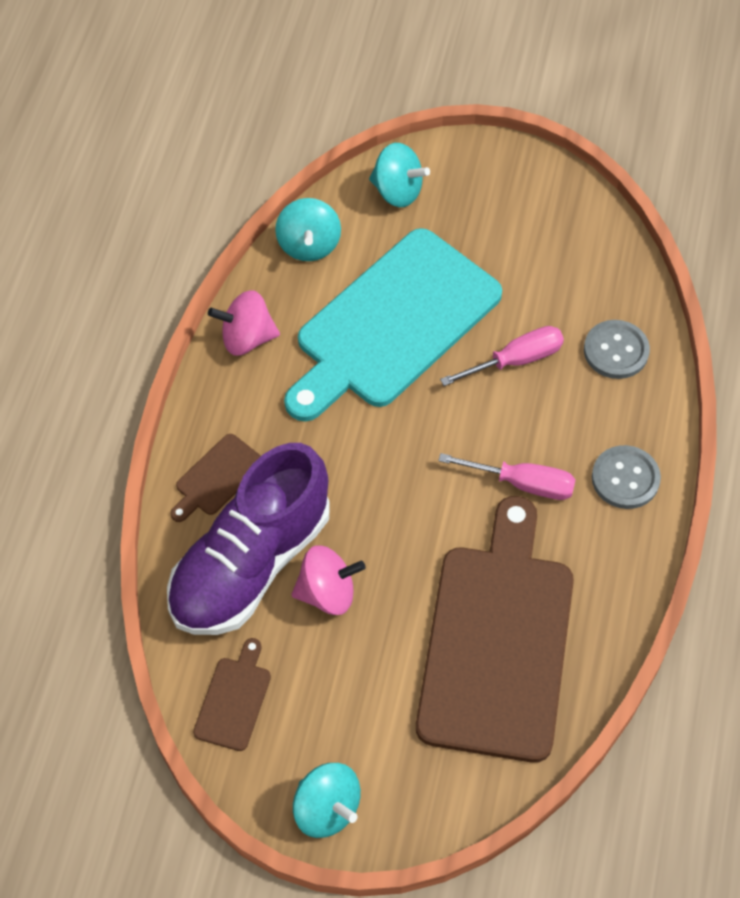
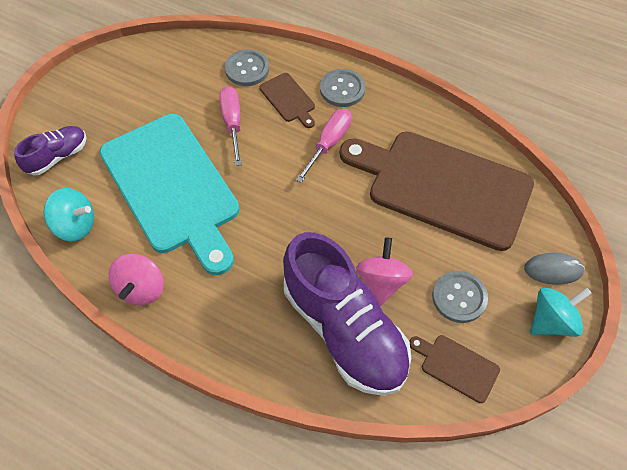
camera: 75 degrees left, 0 degrees up
(217, 477) = (261, 338): brown cutting board -> brown cutting board (288, 99)
(330, 689) = (459, 297): none -> grey button
(397, 191) = (57, 156): turquoise spinning top -> purple shoe
(405, 804) = (553, 270): none -> grey mouse

